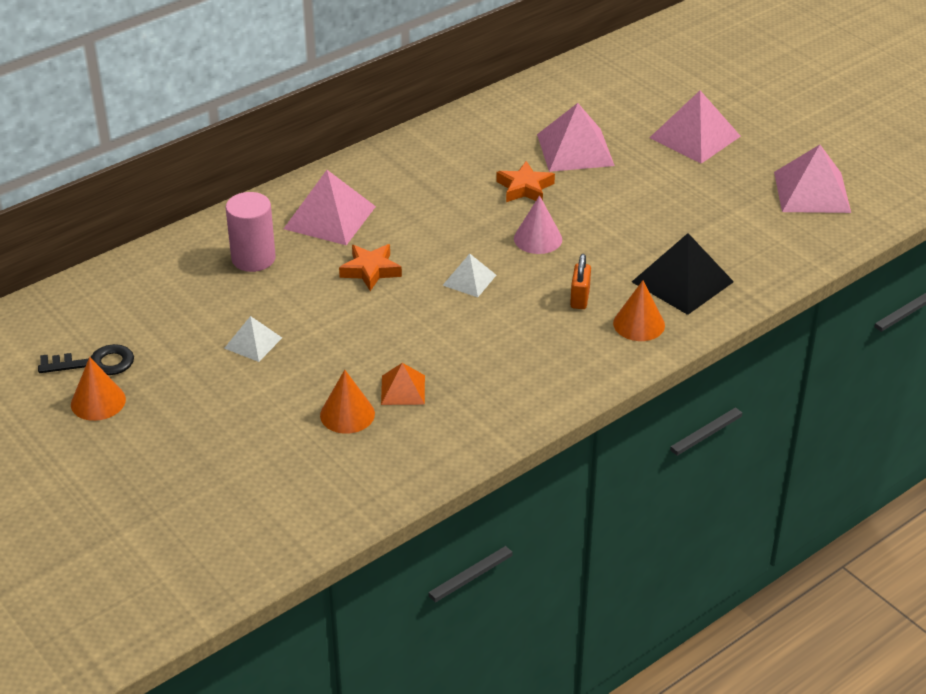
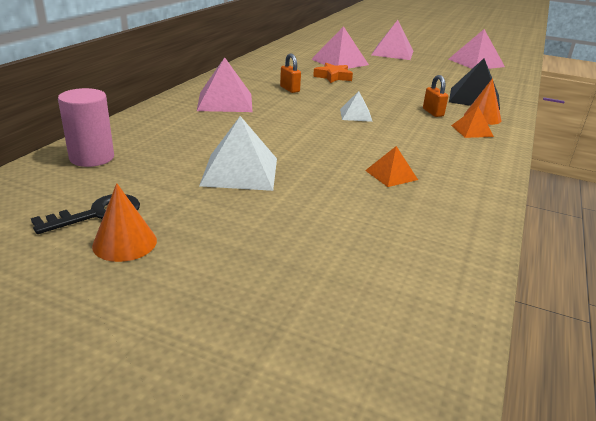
camera: 30 degrees left, 10 degrees down
(253, 258) = (189, 127): pink cylinder -> pink cylinder (92, 158)
(253, 342) = (240, 171): white pyramid -> white pyramid, size x1.81
(347, 414) = (370, 198): orange cone -> none
(370, 270) = (284, 120): orange star -> none
(435, 206) = (289, 89): none -> orange padlock
(538, 239) = (370, 93): pink cone -> none
(589, 345) = (472, 131): none -> orange pyramid

